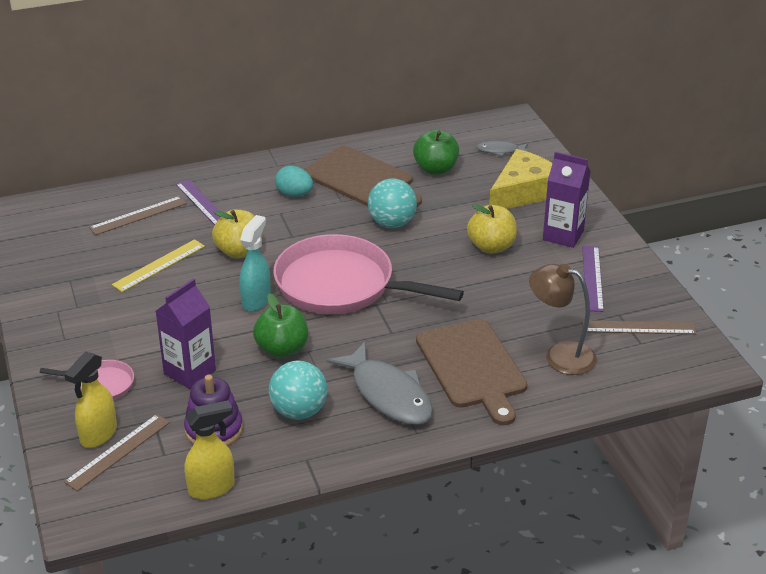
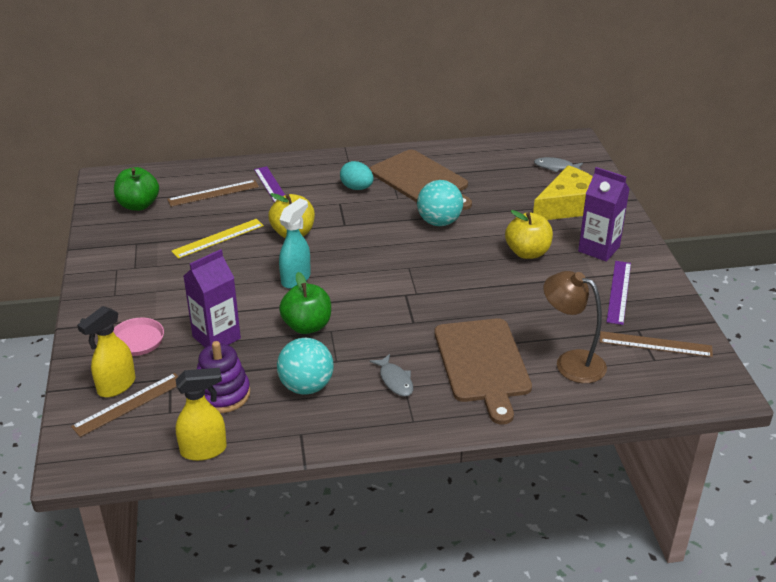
camera: 10 degrees right, 0 degrees up
(341, 285) = (377, 273): pink pan -> none
(388, 394) = (395, 380): grey fish -> grey fish, size x0.49
(435, 169) = (491, 178): green apple -> green apple (138, 205)

